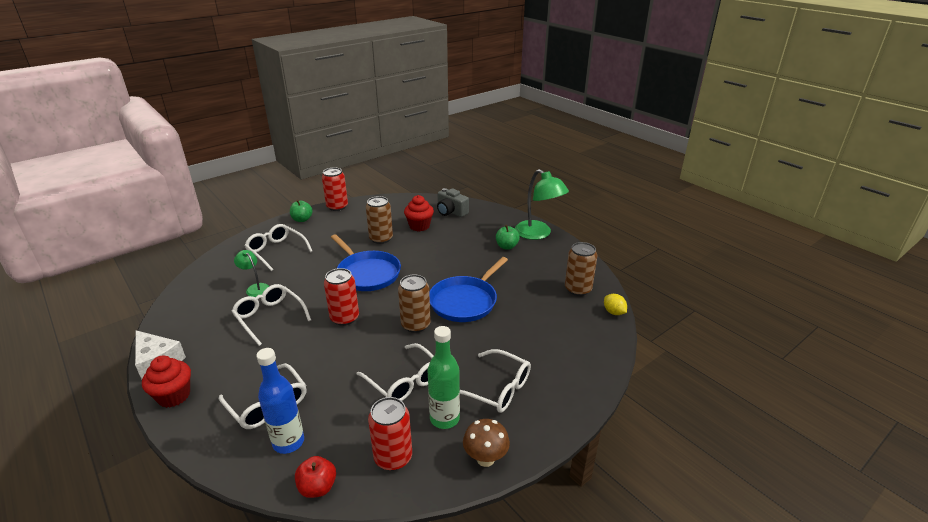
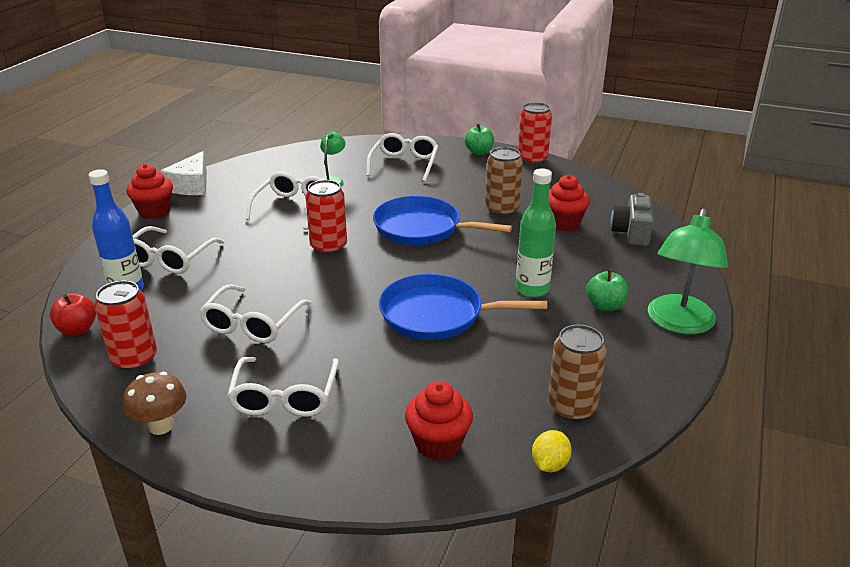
camera: 60 degrees right, 0 degrees up
(367, 273) = (422, 228): blue pan -> blue pan turned 90 degrees clockwise
(415, 325) = (356, 295): brown can -> none
(444, 418) = (209, 373): green bottle -> green bottle (532, 289)
(578, 342) = (438, 444): none -> red cupcake

